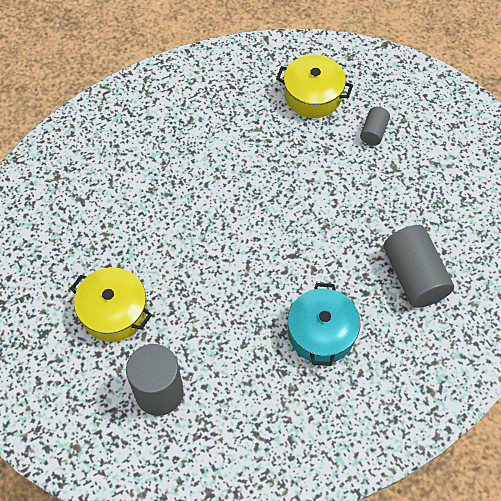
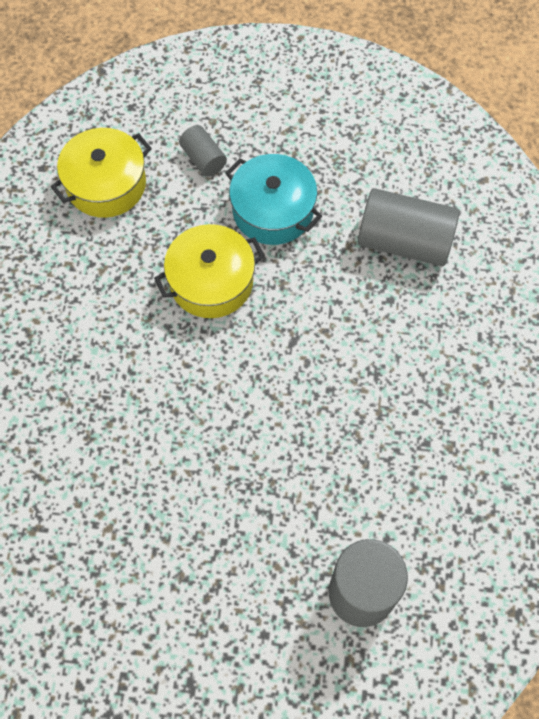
camera: 55 degrees left, 5 degrees up
(114, 312) = (222, 582): yellow pot -> yellow pot (211, 282)
(321, 333) = (406, 374): turquoise pot -> turquoise pot (273, 211)

